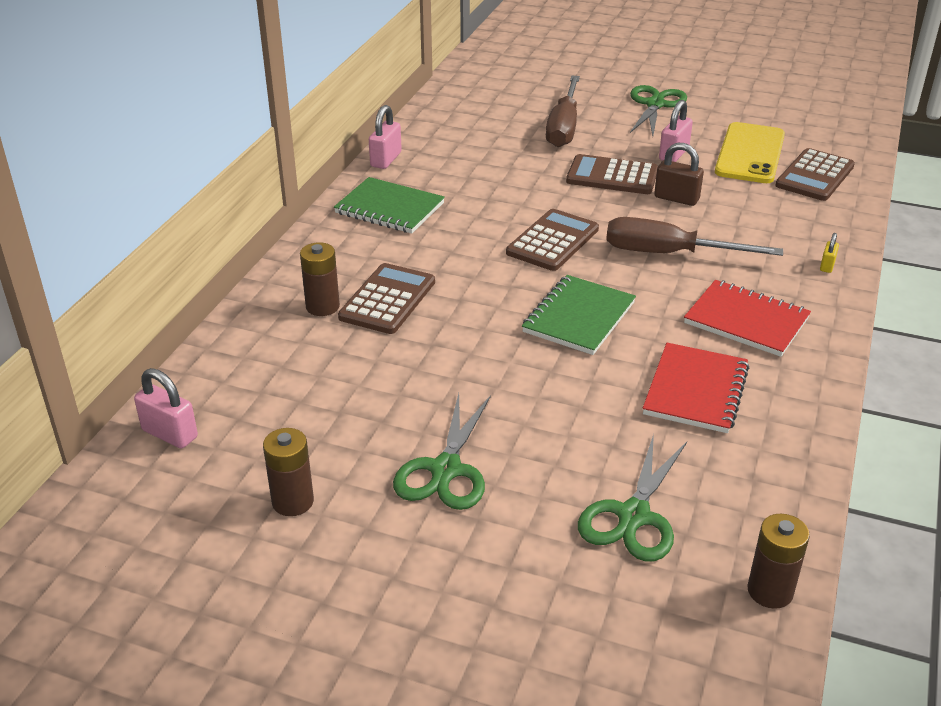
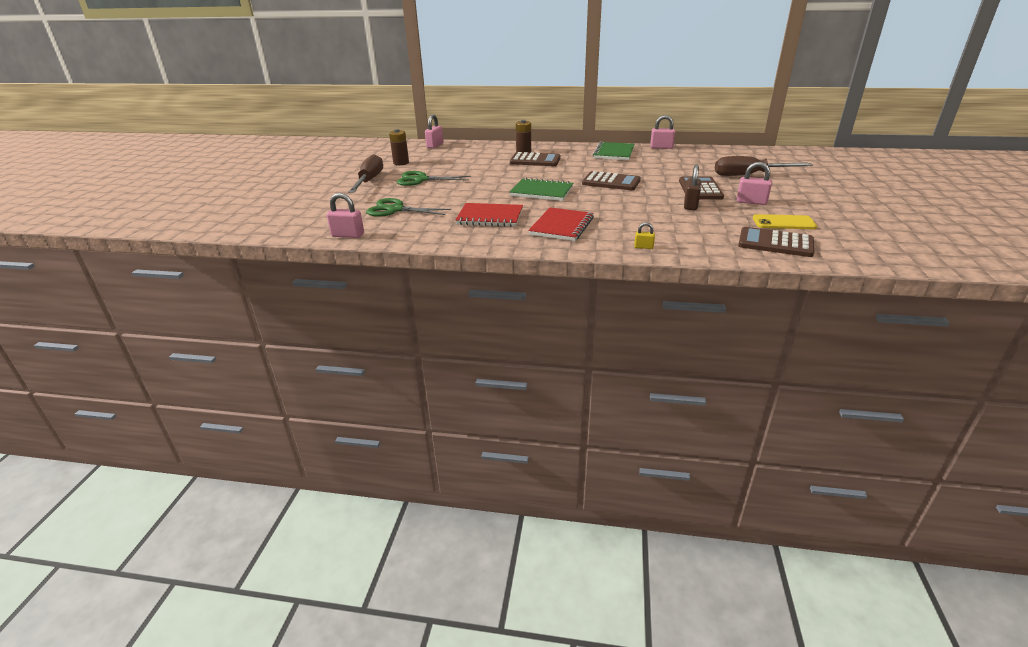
camera: 80 degrees right, 5 degrees down
(655, 104) = (821, 194): green scissors -> none
(669, 254) = (620, 206): brown screwdriver -> brown screwdriver (369, 181)
(749, 153) = (783, 222): yellow phone -> yellow phone, size x0.65
(770, 591) = (348, 235): brown battery -> pink padlock

